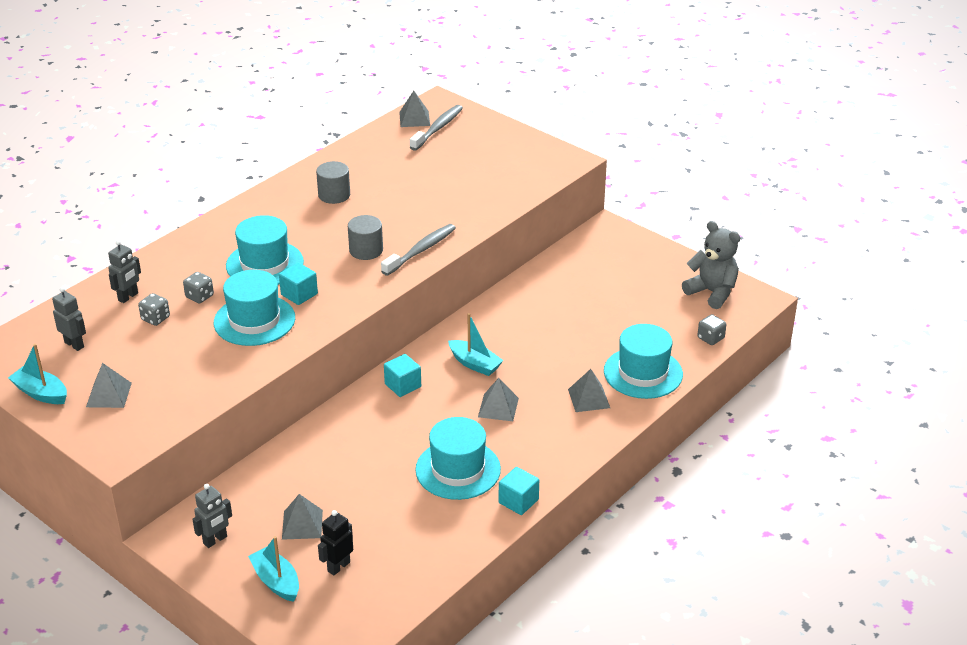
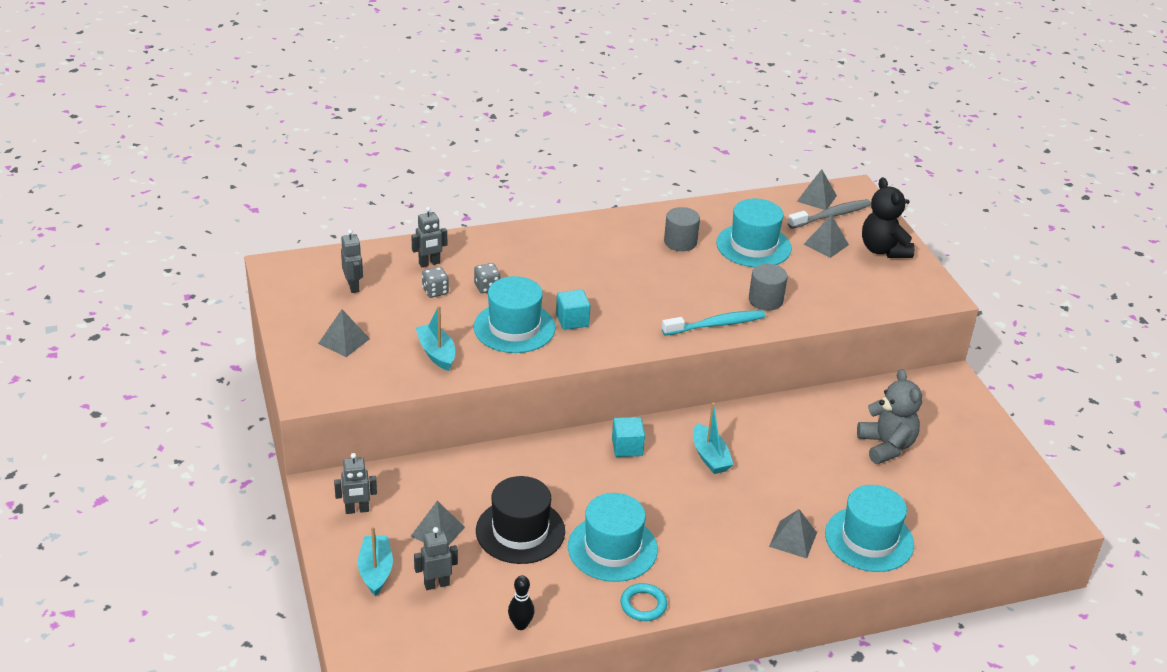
camera: 30 degrees right, 0 degrees up
(41, 393) = (294, 316): turquoise boat -> turquoise boat (436, 353)
(264, 264) = (566, 281): turquoise hat -> turquoise hat (753, 246)
(338, 566) = (436, 584): black robot -> grey robot
(366, 250) = (665, 304): grey cylinder -> grey cylinder (765, 300)
(372, 491) = (520, 531): none -> black hat
(421, 250) = (716, 325): grey toothbrush -> turquoise toothbrush
(435, 564) = (520, 625): none -> black bowling pin
(498, 407) = (698, 508): grey pyramid -> grey pyramid (826, 244)
(500, 141) = (883, 250): none -> black teddy bear
(518, 501) = (643, 605): turquoise cube -> turquoise ring
(710, 338) = (970, 536): grey dice -> none
(712, 292) = (1011, 491): grey teddy bear -> grey teddy bear (886, 446)

